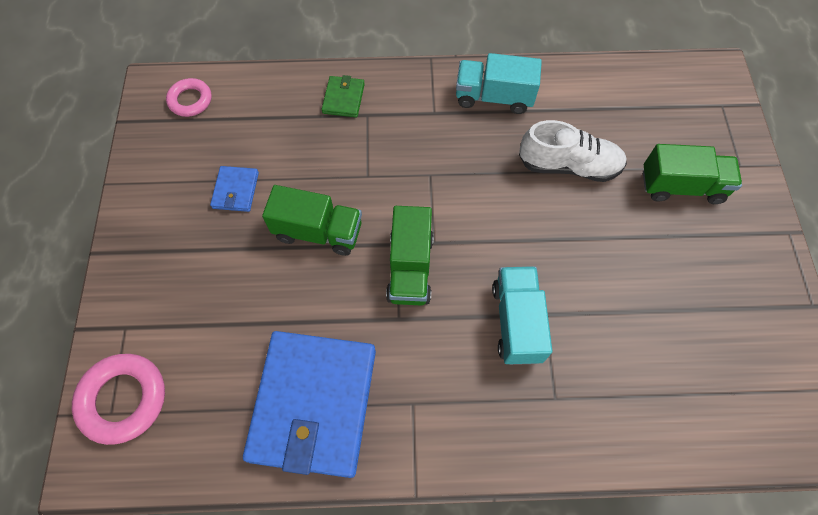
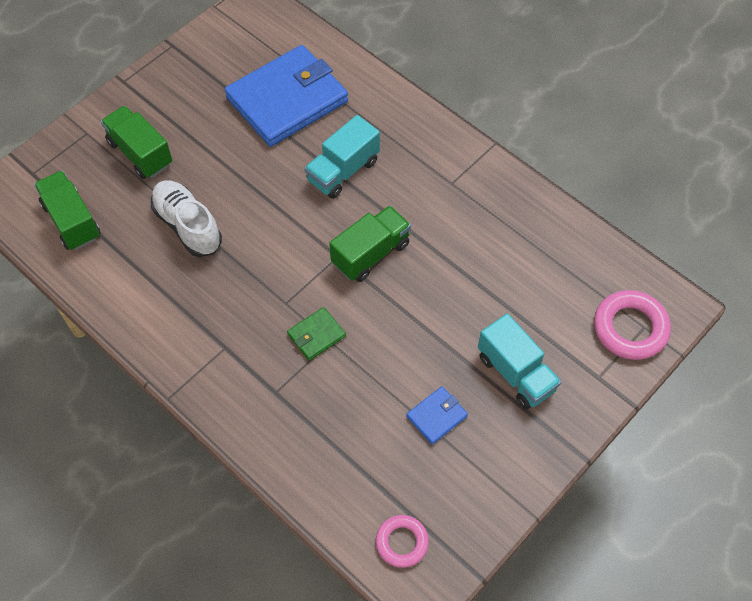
camera: 135 degrees left, 5 degrees down
(313, 404) = (510, 229): blue wallet -> blue wallet (287, 100)
(318, 232) = (406, 330): green truck -> green truck (72, 221)
(343, 98) = (277, 424): green wallet -> green wallet (316, 335)
(493, 97) = (167, 319): turquoise truck -> turquoise truck (516, 373)

